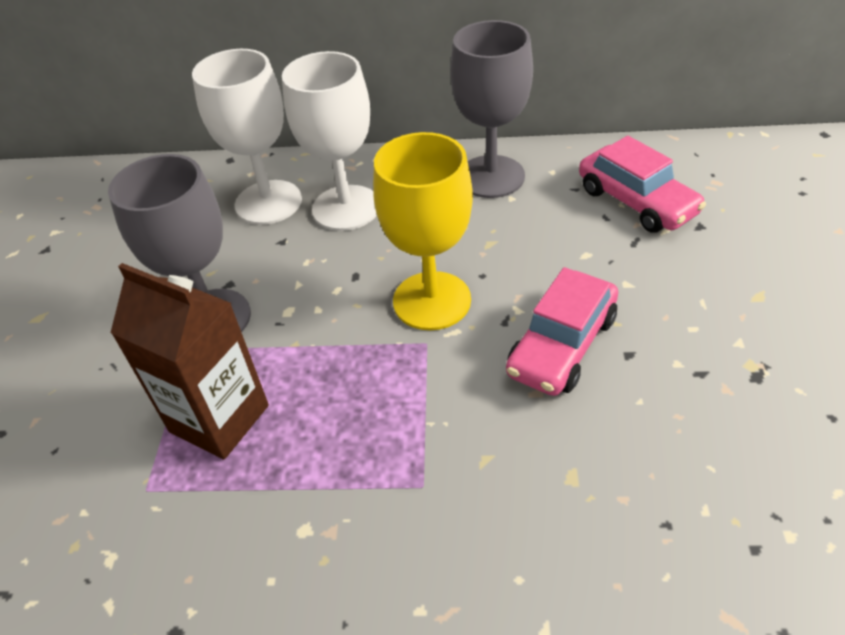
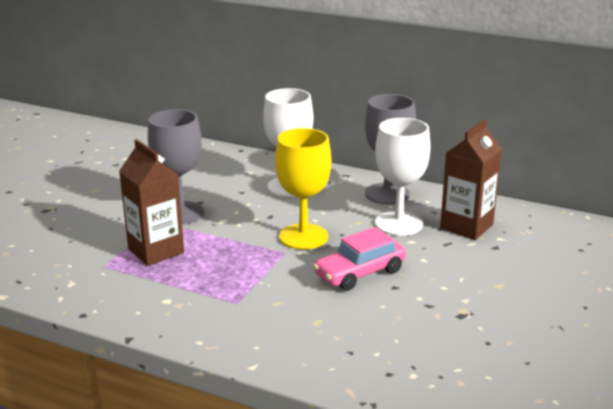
camera: 20 degrees right, 20 degrees down
(268, 202) = (247, 174): white goblet -> white goblet (398, 224)
(636, 201) = (466, 226): pink car -> brown carton

